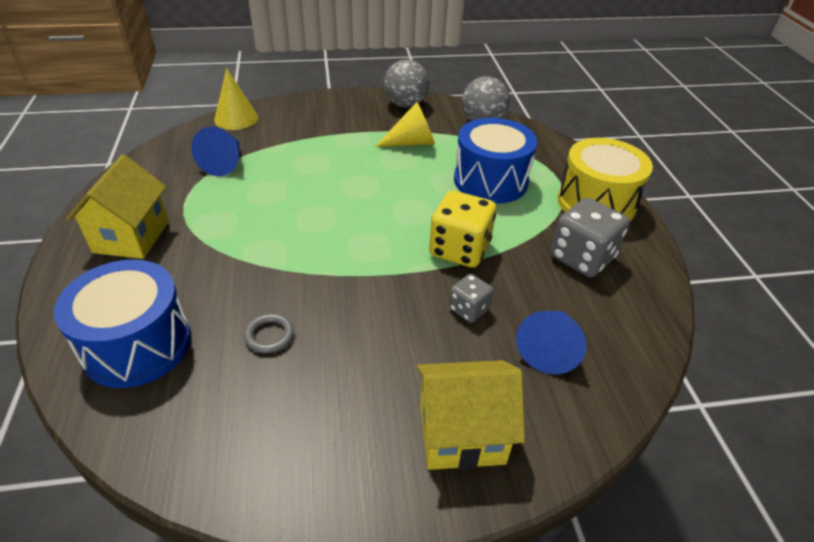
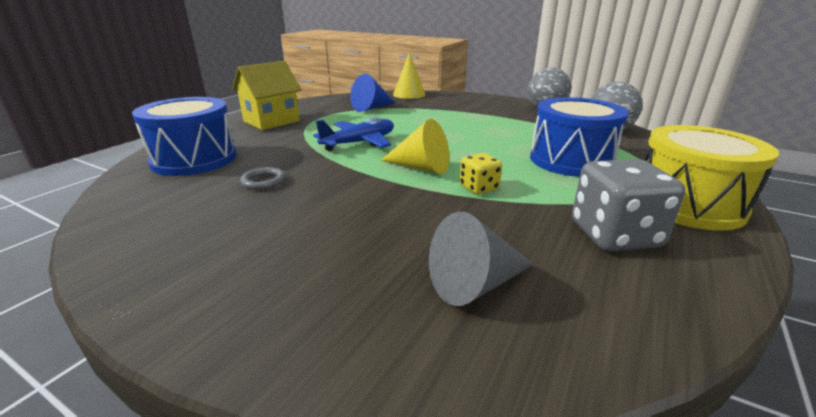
camera: 40 degrees right, 15 degrees down
(289, 233) = (359, 143): none -> blue plane
(412, 143) = (523, 126): yellow cone -> yellow cone (421, 167)
(459, 249) = (479, 188): yellow dice -> yellow dice, size x0.55
(461, 434) = (290, 300): yellow house -> none
(469, 309) = (431, 224): grey dice -> none
(549, 348) = (475, 284): blue cone -> grey cone

